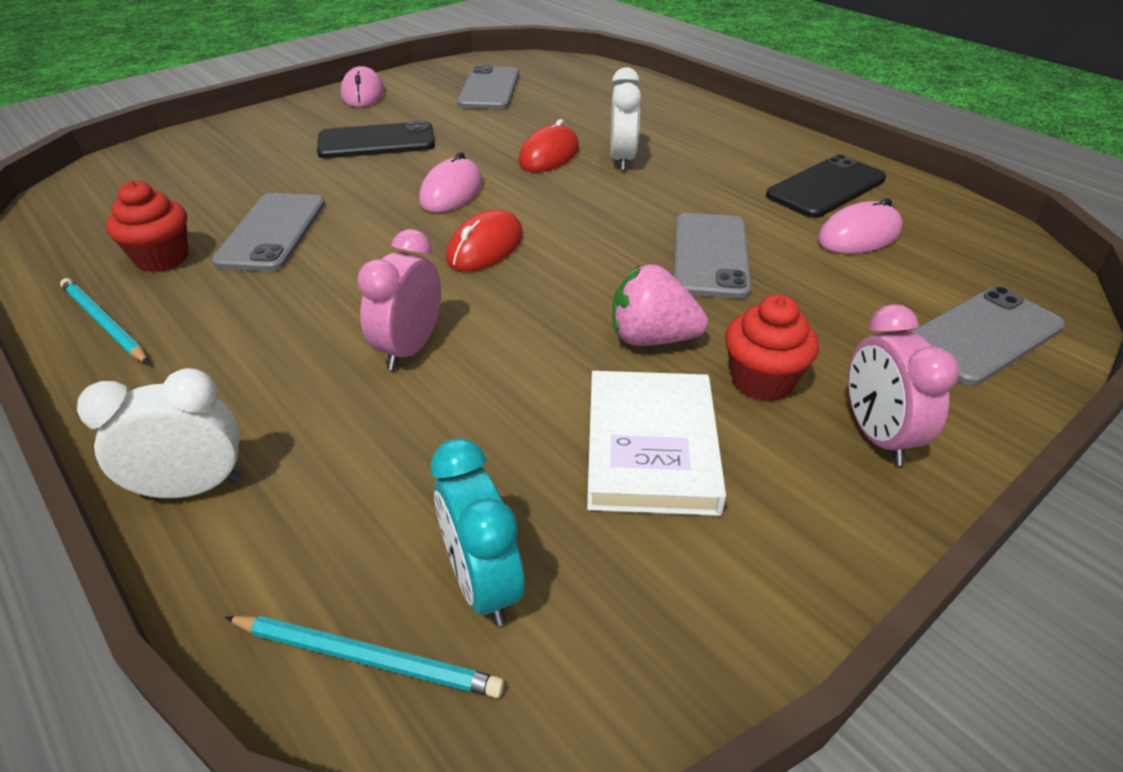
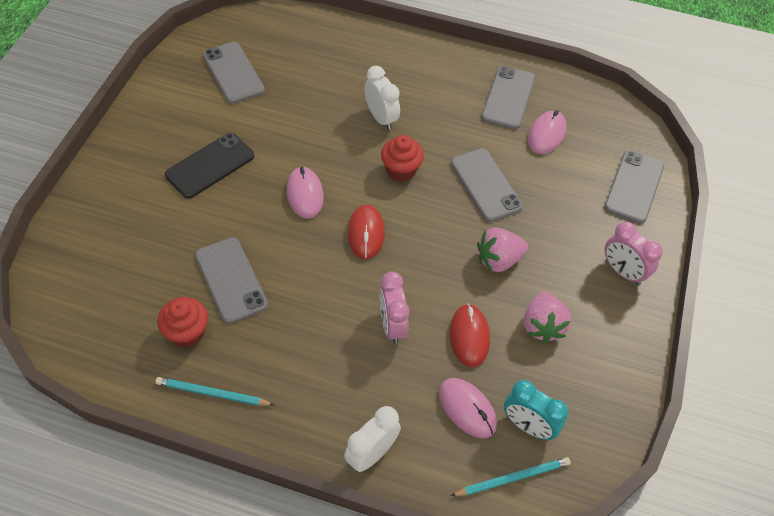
camera: 35 degrees left, 15 degrees up
(363, 93) = (145, 114): pink mouse -> pink mouse (467, 409)
(549, 155) = (334, 132): red mouse -> red mouse (469, 336)
(651, 447) = (542, 326): white book -> pink strawberry
(762, 381) = (562, 263): red cupcake -> red cupcake (401, 170)
(826, 187) = (508, 98): black phone -> grey phone

